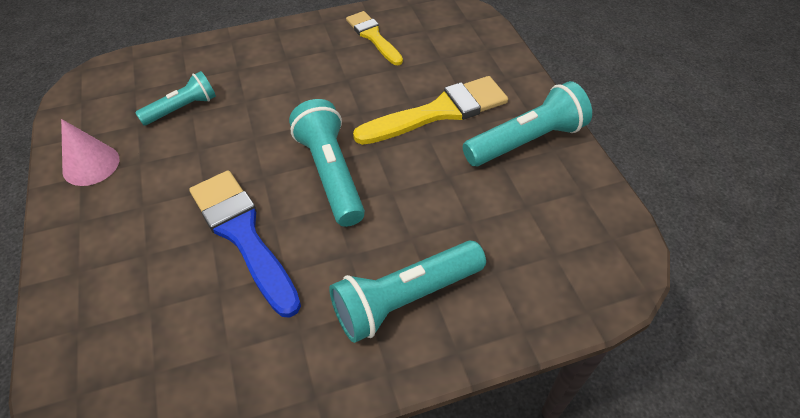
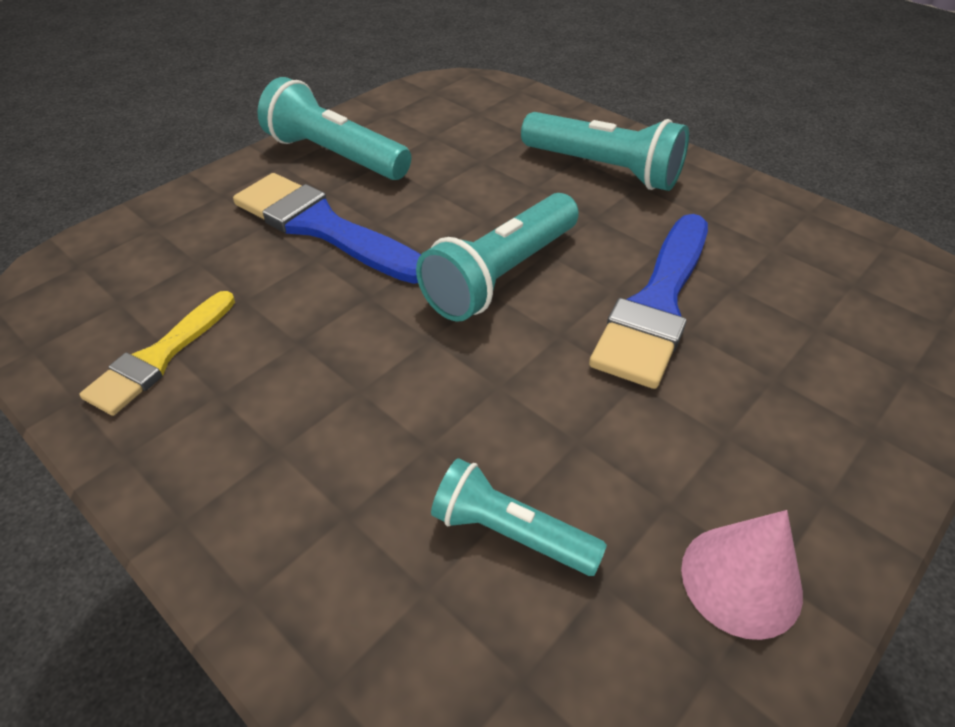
camera: 120 degrees left, 5 degrees down
(439, 112) = (322, 227): yellow brush -> blue brush

